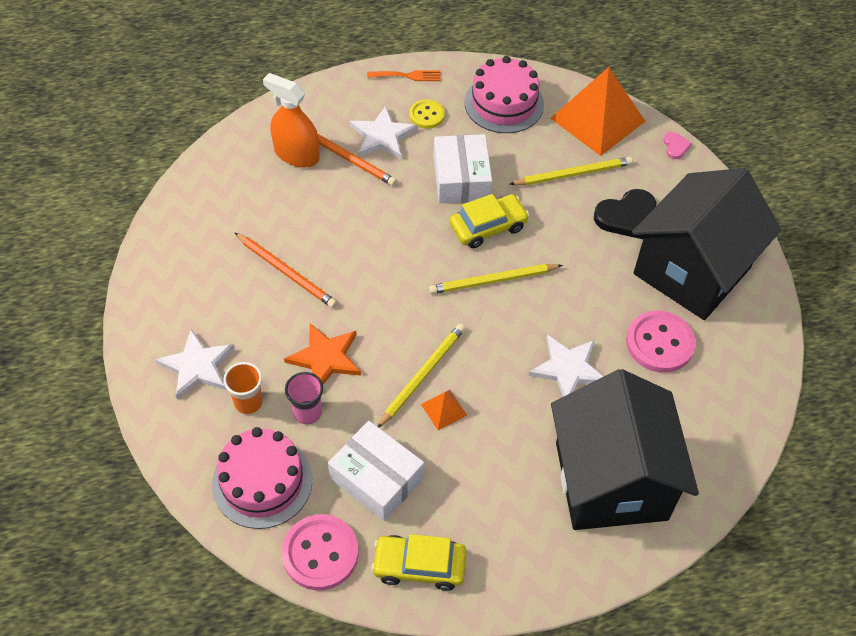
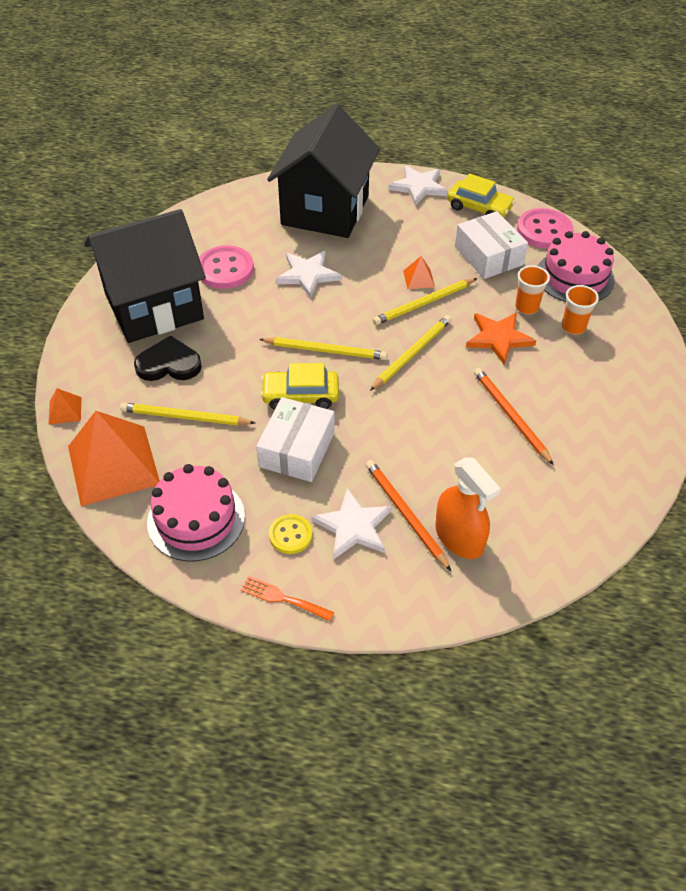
camera: 155 degrees left, 5 degrees down
(197, 366) = (612, 365): white star -> white star (418, 187)
(307, 412) = (526, 307): pink cup -> orange cup
(407, 307) = (412, 354): none -> yellow pencil
(675, 146) = (65, 410): pink heart -> orange pyramid

